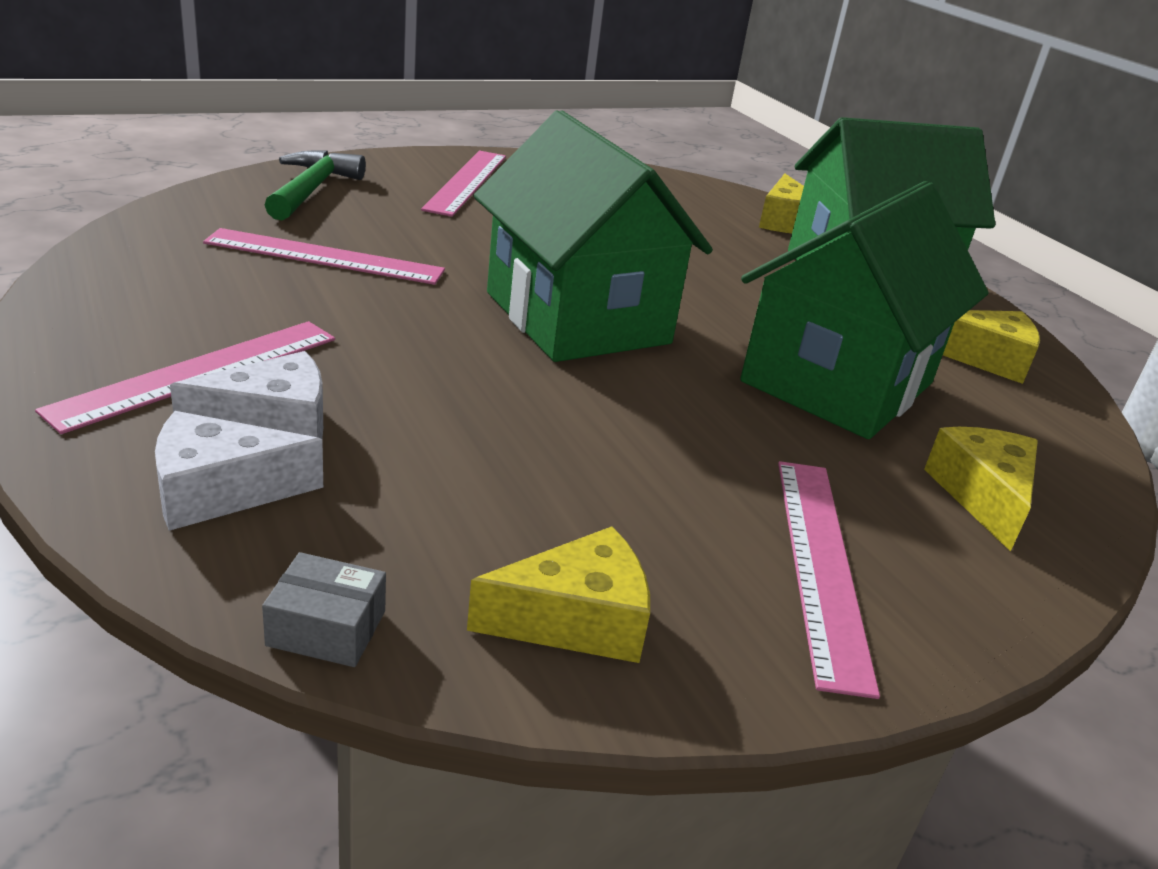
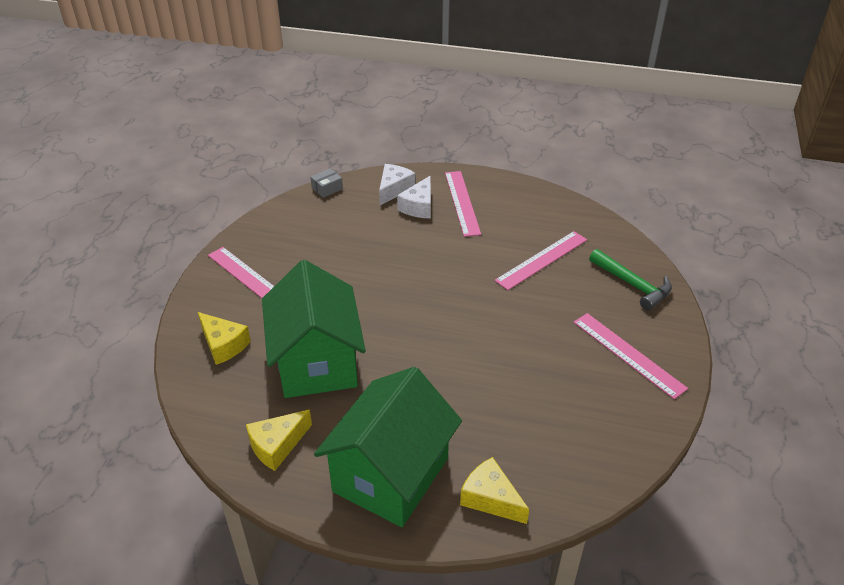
camera: 135 degrees right, 10 degrees up
(575, 620) = (287, 223): yellow cheese -> none
(577, 318) = (434, 310): green house -> none

